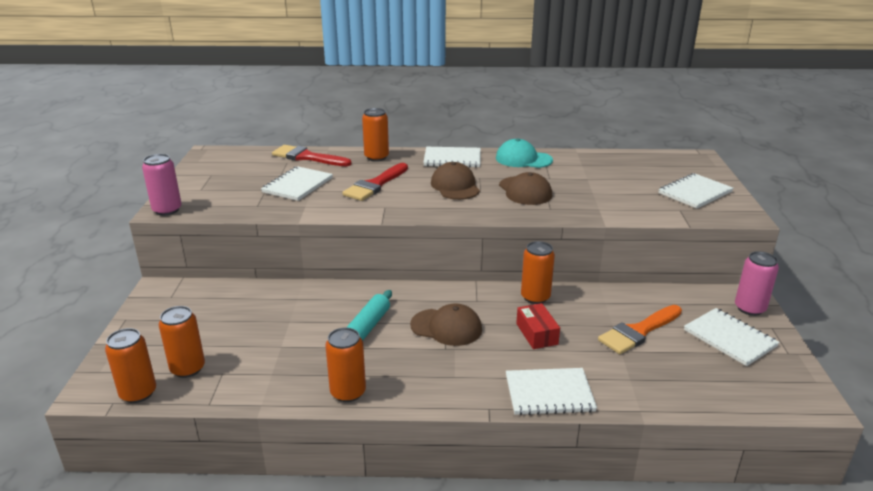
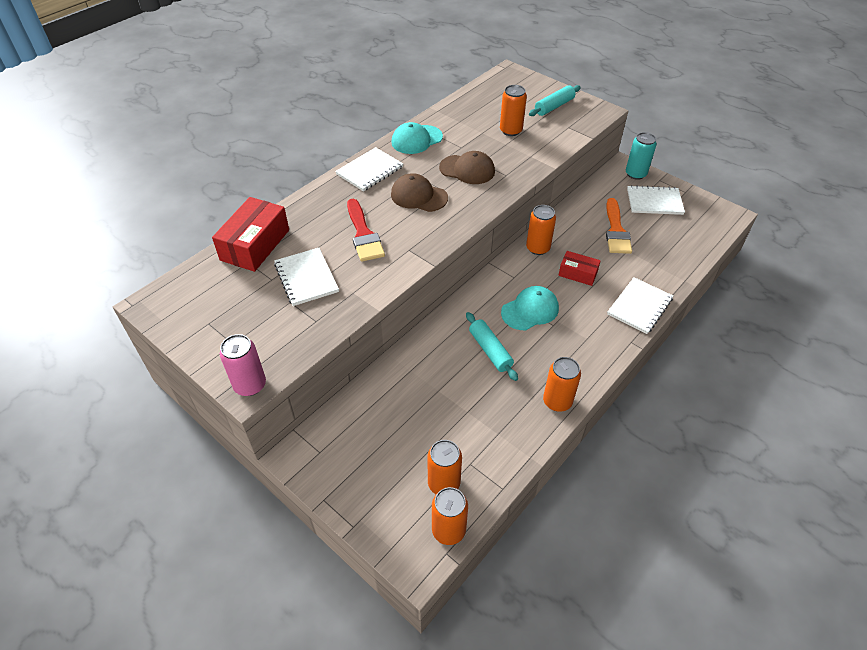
camera: 50 degrees left, 20 degrees up
(307, 157) = (255, 245): red brush -> red box
(376, 157) = (311, 206): orange can -> orange can (511, 131)
(446, 327) = (530, 310): brown cap -> turquoise cap
(695, 192) = (554, 106): white notebook -> turquoise rolling pin
(749, 308) = (635, 174): pink can -> turquoise can

